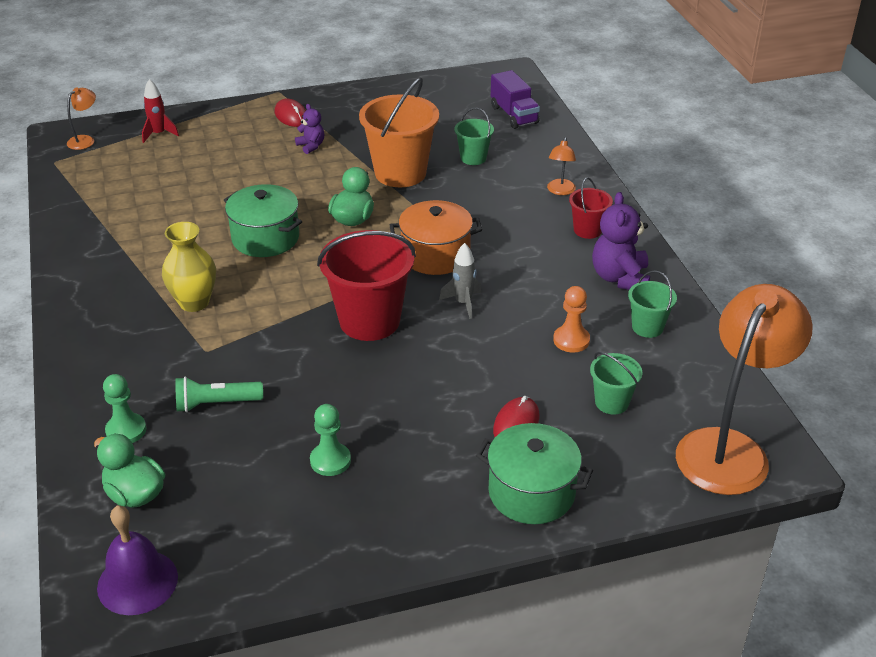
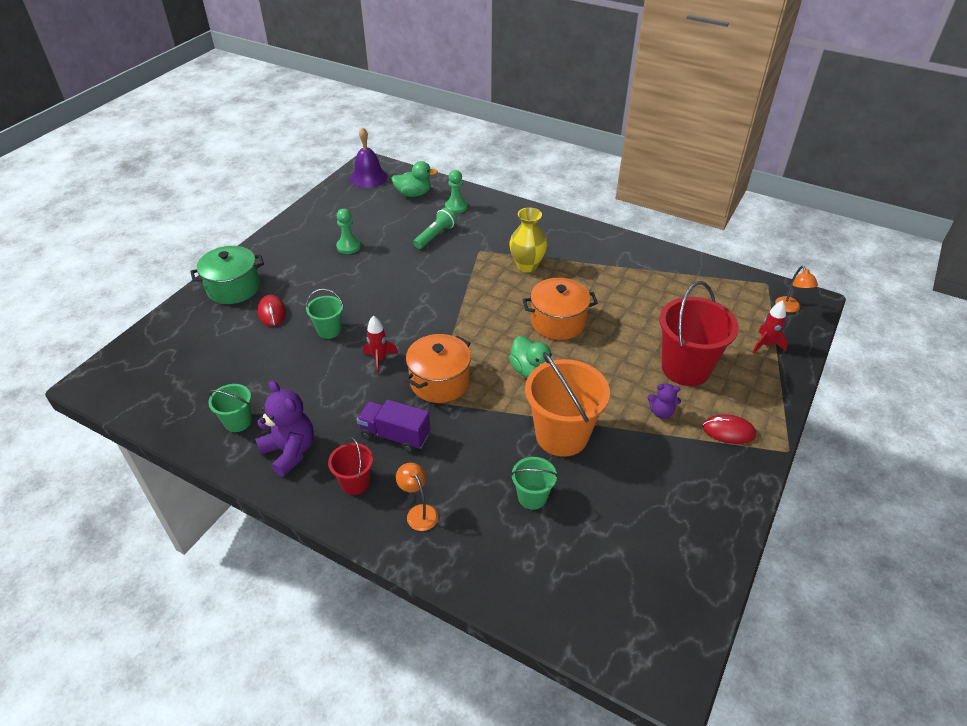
camera: 135 degrees right, 5 degrees up
(265, 238) = (558, 322): green pot -> orange pot
(369, 321) = (420, 314): red bucket -> red bucket (685, 368)
(463, 303) = (379, 360): grey rocket -> red rocket
(514, 115) = (572, 592): purple truck -> purple truck (395, 435)
(571, 340) = (284, 379): orange pawn -> none
(611, 402) = (225, 355): green bucket -> green bucket (329, 330)
(729, 448) = (131, 371): orange lamp -> none

